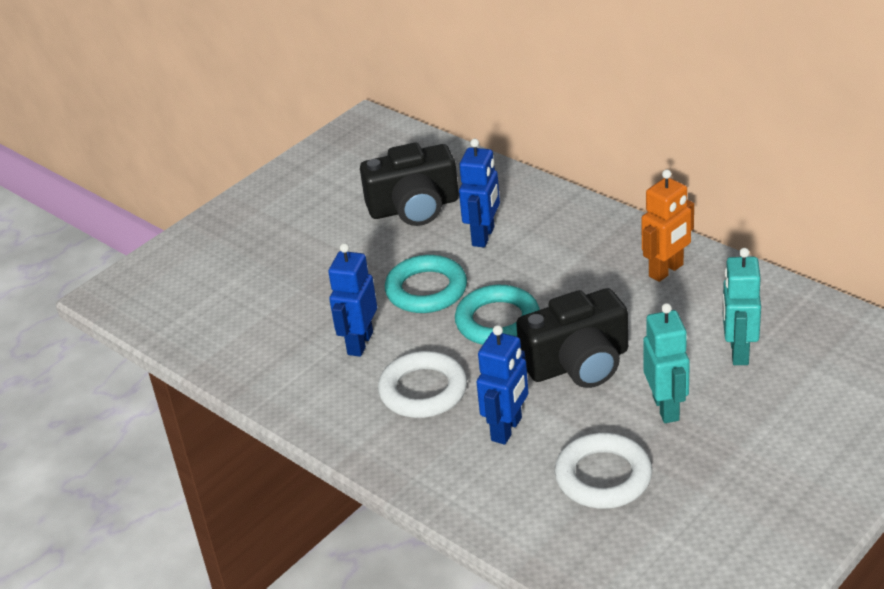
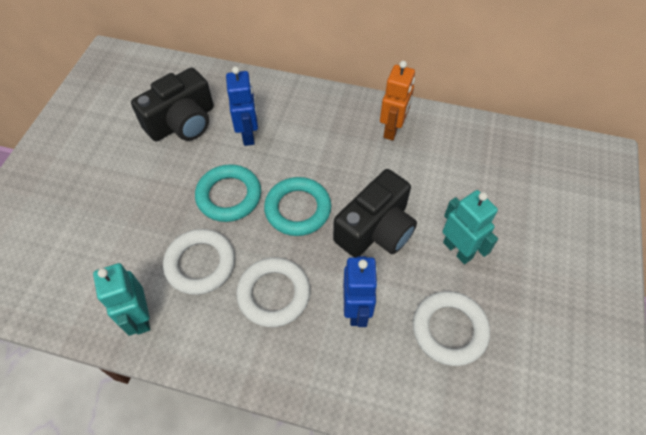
camera: 30 degrees left, 20 degrees up
(359, 343) = (200, 264): blue robot -> white ring
(738, 352) = (477, 185): turquoise robot -> turquoise robot (140, 317)

